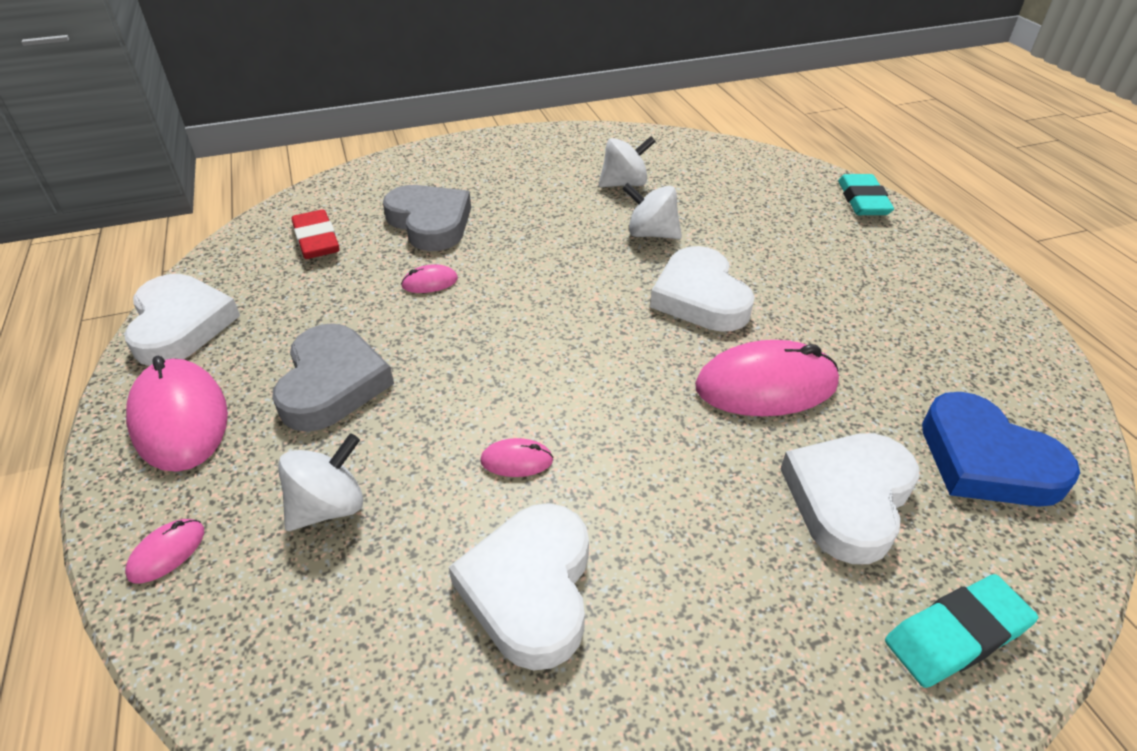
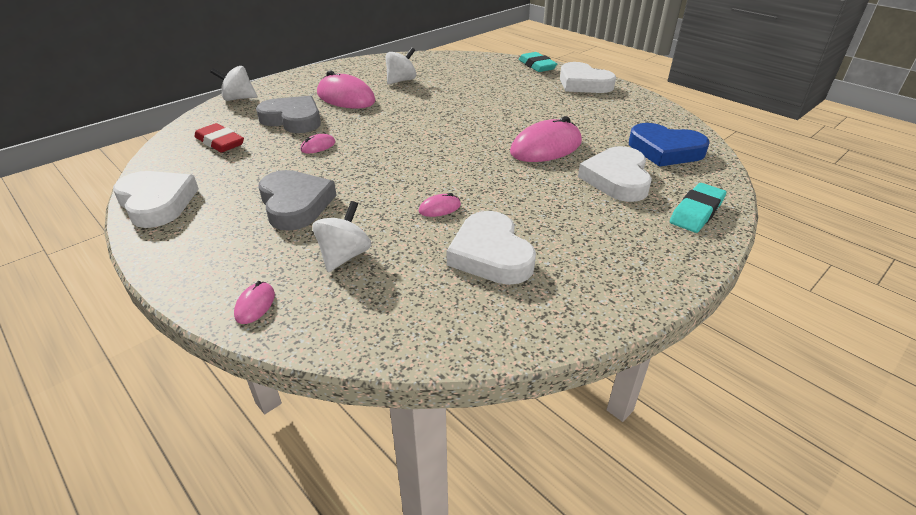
camera: 25 degrees left, 5 degrees down
(180, 418) = (202, 245): pink mouse -> pink mouse (346, 97)
(651, 234) = (435, 99): white spinning top -> white spinning top (238, 99)
(700, 297) = (484, 120): white heart -> white heart (583, 84)

